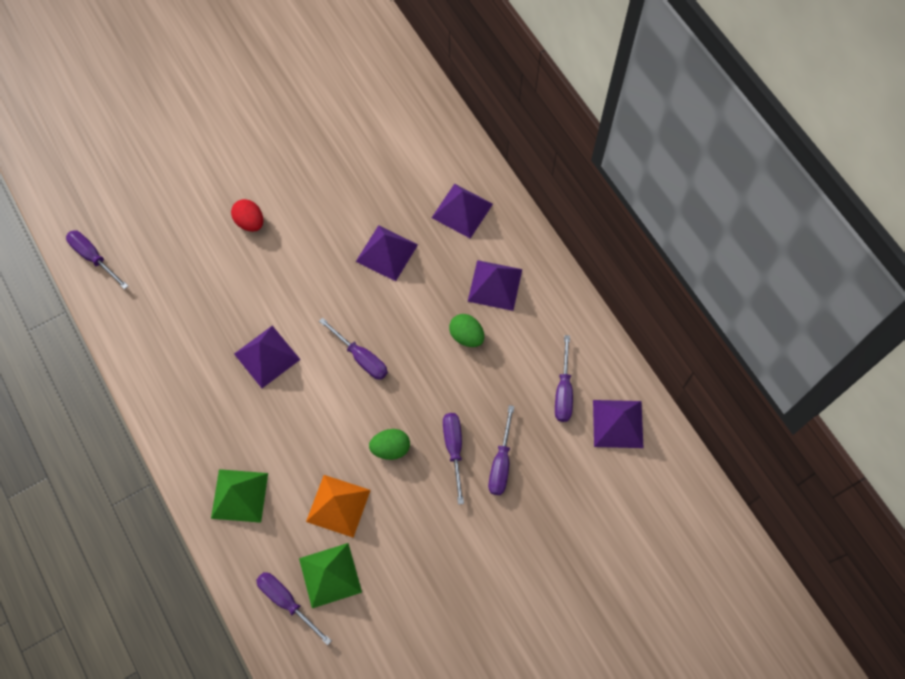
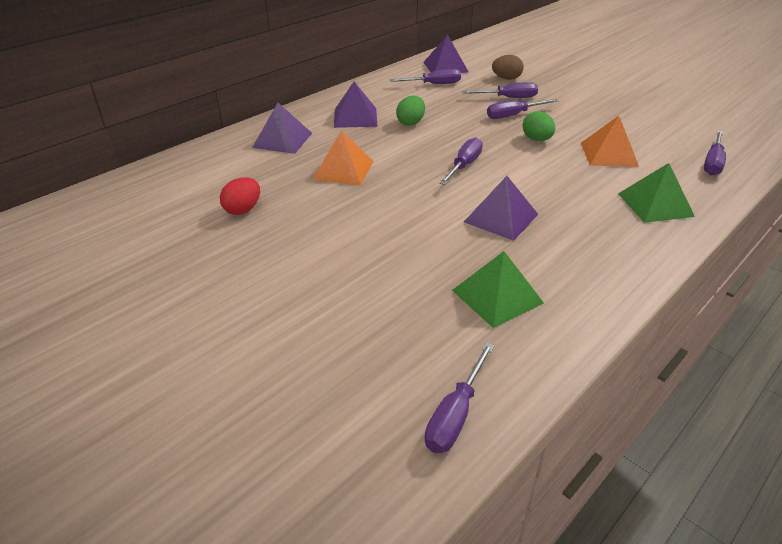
camera: 105 degrees left, 30 degrees down
(250, 222) = (336, 265): red egg -> red egg (243, 210)
(330, 575) = (668, 148): green pyramid -> green pyramid (497, 296)
(387, 253) = (343, 170): purple pyramid -> orange pyramid
(560, 485) = (506, 78): none -> brown egg

